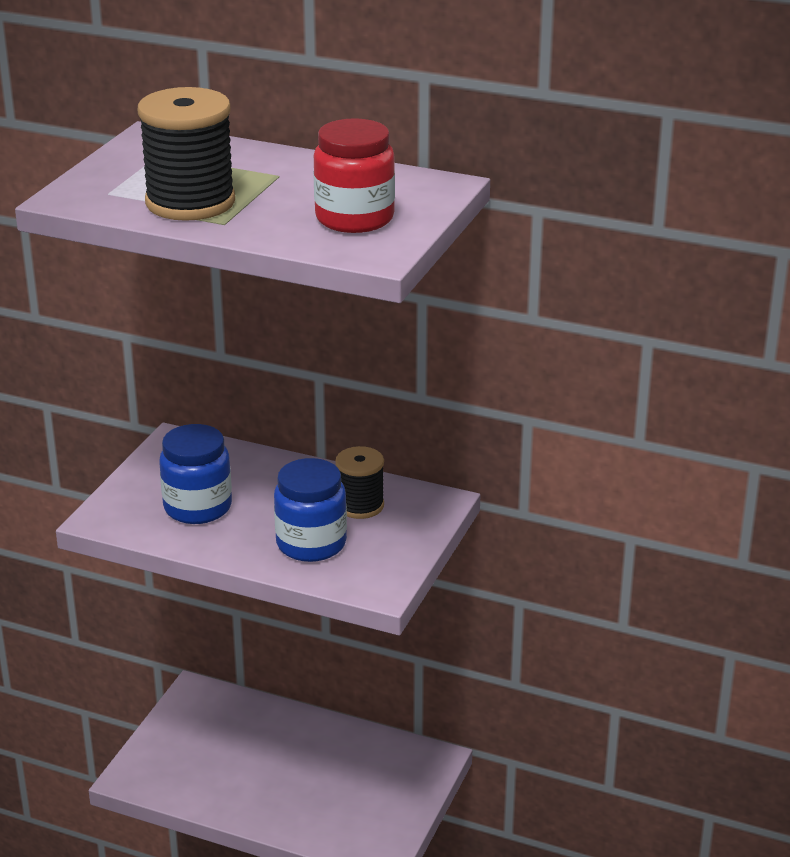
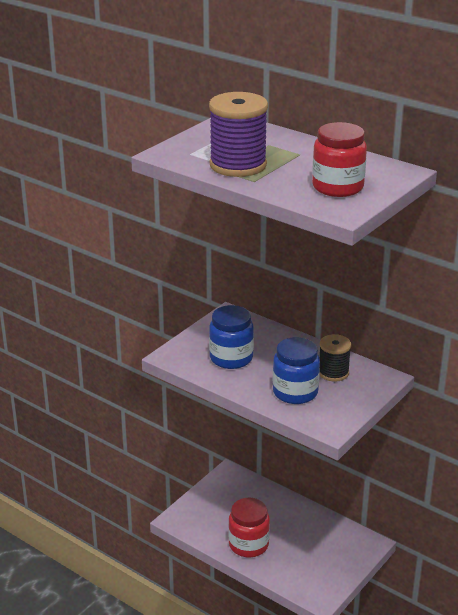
camera: 15 degrees right, 0 degrees up
(190, 202) = (238, 165): black spool -> purple spool
(253, 794) = (248, 545): none -> red jar

